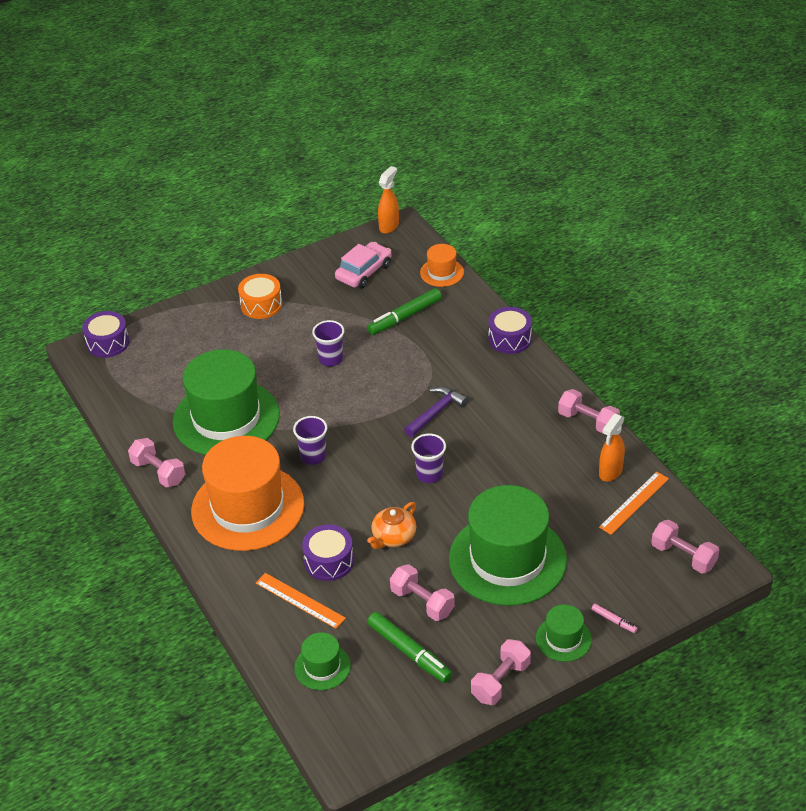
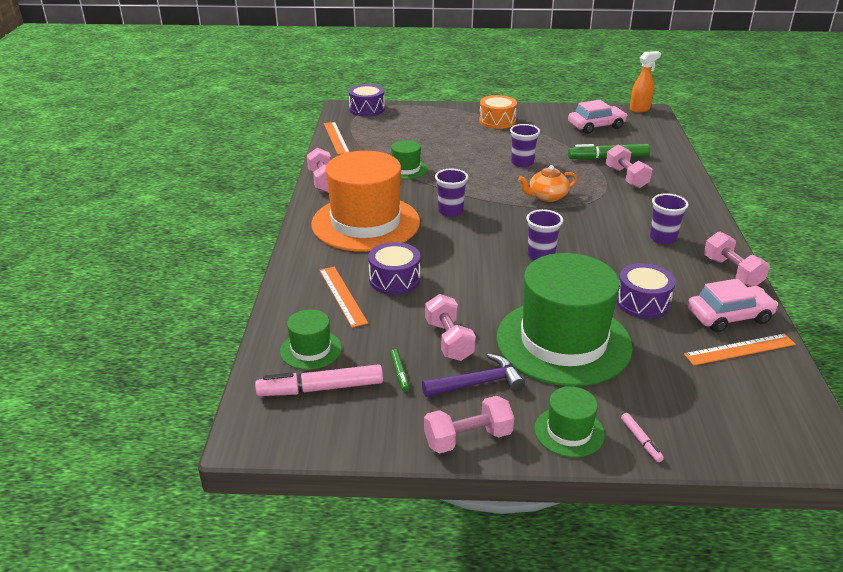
camera: 30 degrees right, 10 degrees down
(114, 403) = (336, 138): none -> orange ruler
(226, 418) = (406, 169): green hat -> green hat, size x0.45
(362, 697) = (321, 388): none -> pink marker
(393, 537) = (467, 285): orange teapot -> orange teapot (547, 196)
(409, 652) = (399, 373): green marker -> green marker, size x0.48
(436, 412) = (584, 219): purple hammer -> purple hammer (478, 383)
(442, 272) = (663, 143): orange hat -> none
(509, 339) = (694, 196): purple drum -> purple drum (642, 302)
(514, 406) = (663, 238): none -> purple cup
(610, 472) = (729, 316): orange spray bottle -> pink car
(683, 556) = (770, 417): pink dumbbell -> pink dumbbell (626, 177)

